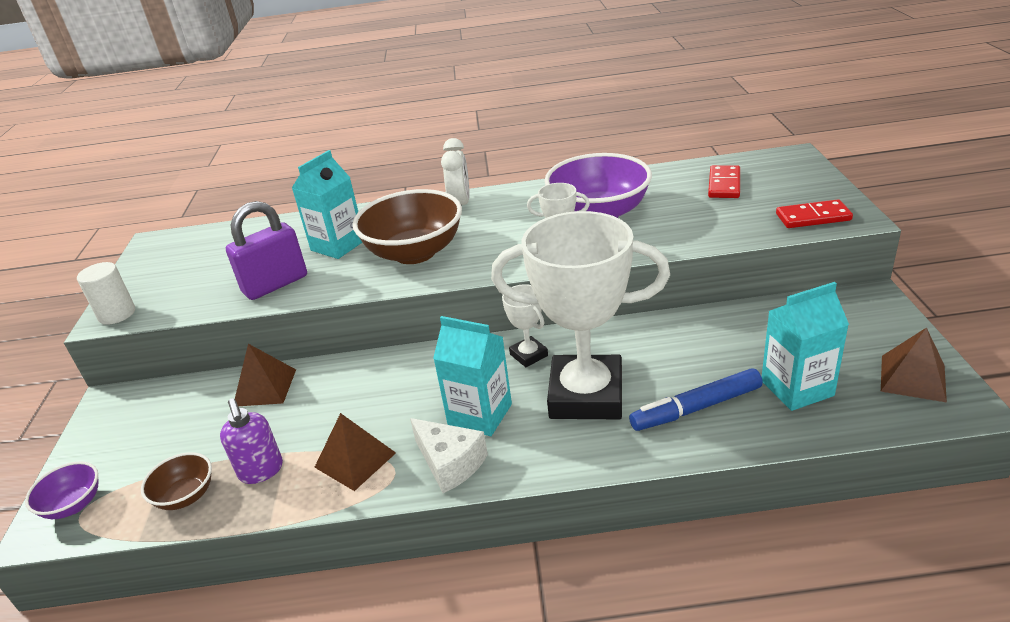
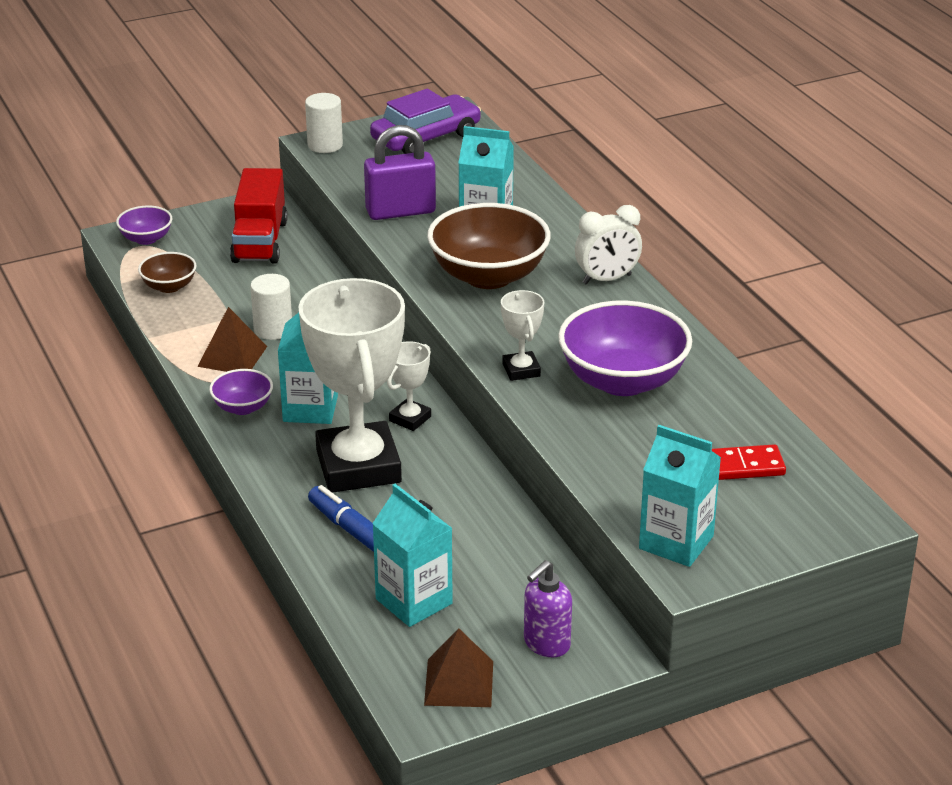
camera: 65 degrees right, 0 degrees up
(171, 413) = (260, 241): none -> red truck
(172, 258) = (426, 137): none -> purple car
(261, 471) = (205, 313): purple soap dispenser -> purple soap dispenser (546, 644)
(265, 387) = (309, 278): brown pyramid -> none
(275, 284) = (400, 211): purple padlock -> purple padlock turned 45 degrees counterclockwise
(331, 423) = (273, 329): none -> white cylinder
(450, 463) = (242, 407): white cheese -> purple bowl
(813, 217) = (676, 542): red domino -> turquoise carton

